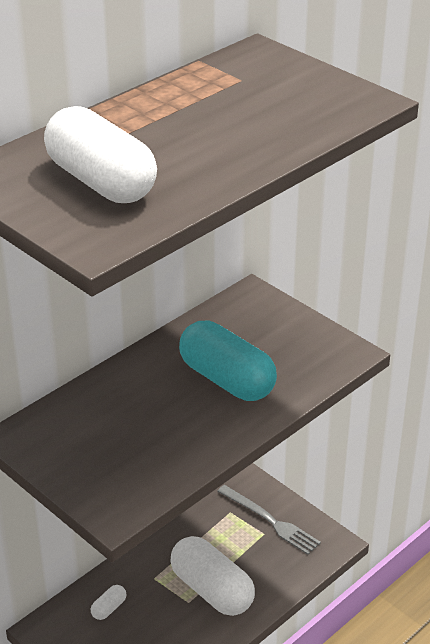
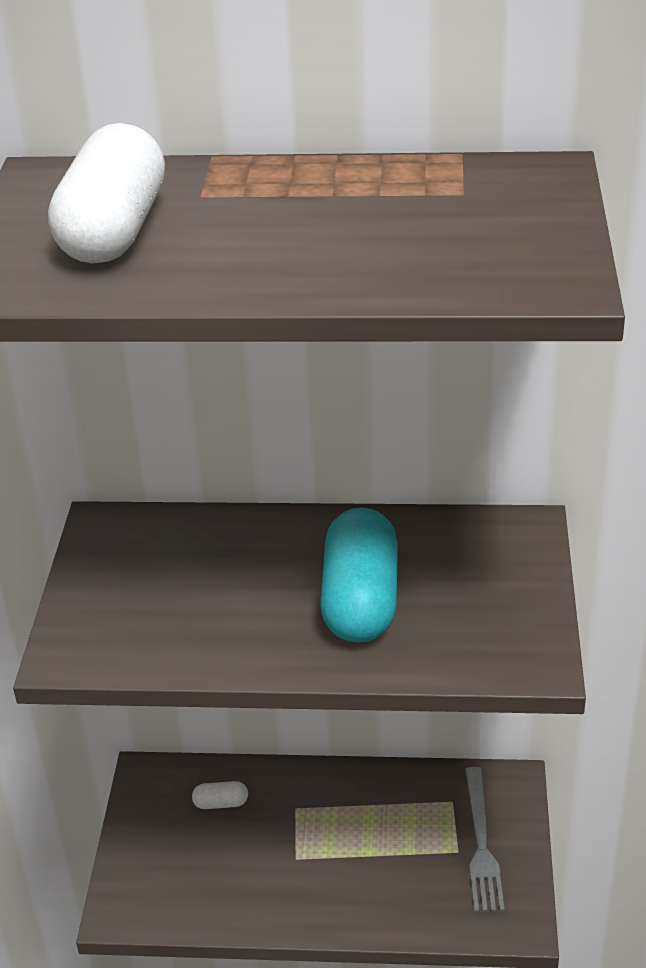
camera: 50 degrees right, 0 degrees up
(212, 590) = (331, 865): white capsule -> none

